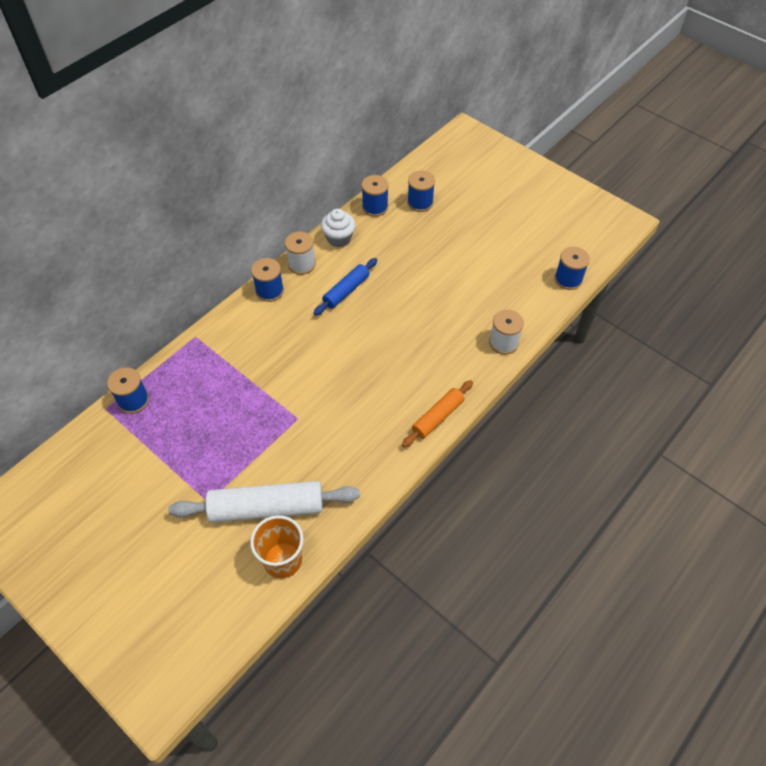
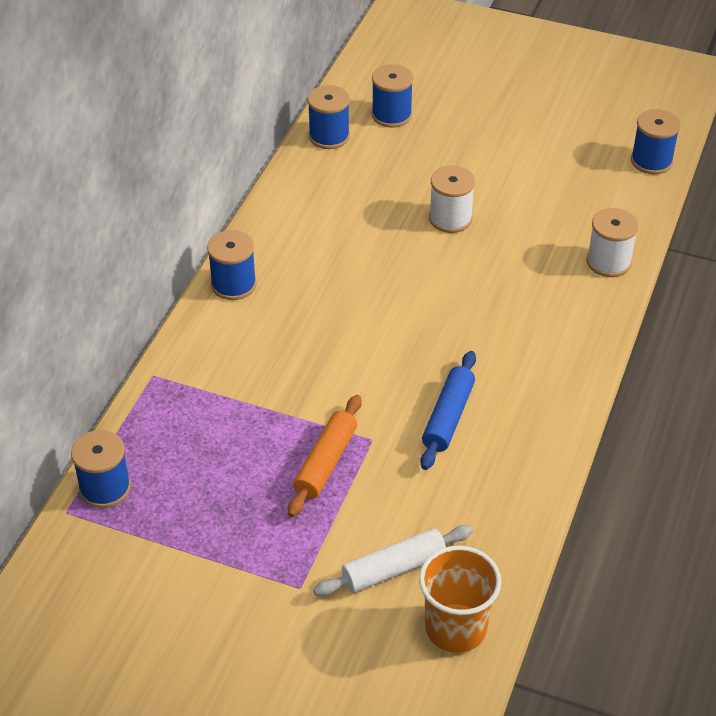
camera: 20 degrees left, 10 degrees down
(267, 508) = (393, 568): white rolling pin -> white rolling pin, size x0.59
(301, 264) = (262, 237): white spool -> white spool (450, 218)
(339, 238) = (299, 190): white cupcake -> none
(346, 291) = (349, 255): blue rolling pin -> blue rolling pin (448, 417)
(437, 417) = (571, 380): orange rolling pin -> orange rolling pin (326, 462)

